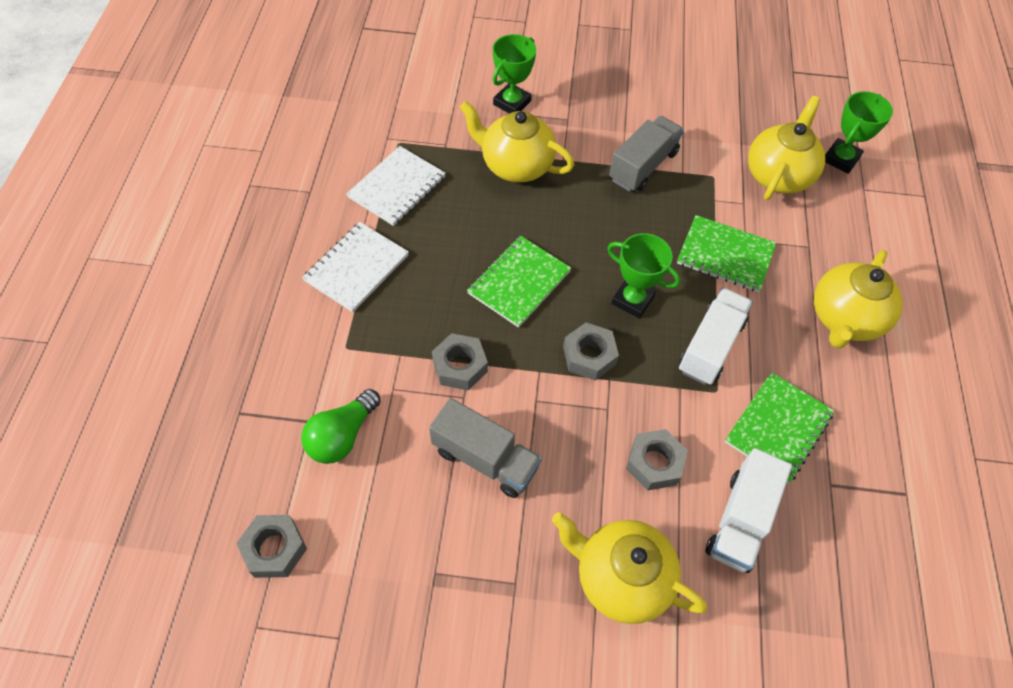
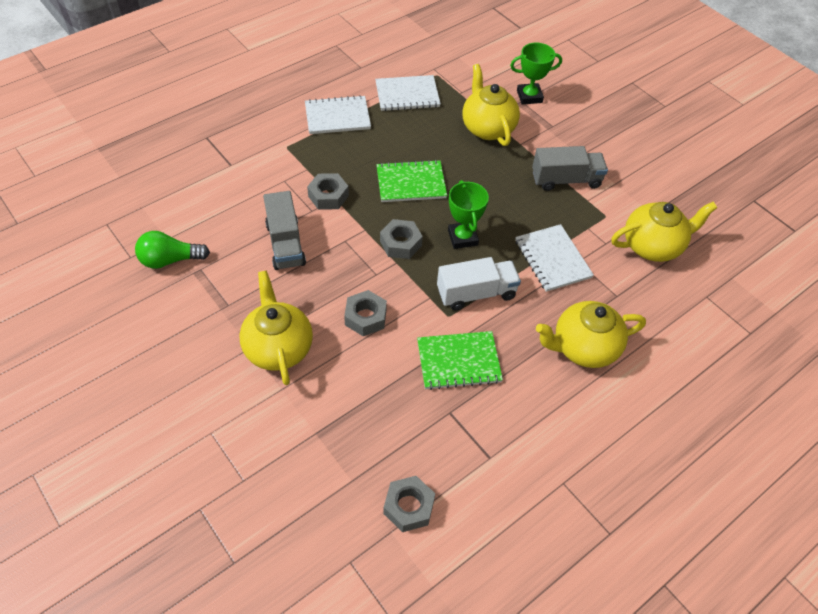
camera: 45 degrees right, 5 degrees down
(274, 549) = (151, 201): grey nut -> grey nut (409, 507)
(342, 436) = (235, 181): green light bulb -> green light bulb (170, 260)
(725, 255) = (552, 259): green notebook -> white notebook
(740, 520) = (374, 381): white truck -> none
(841, 159) = (714, 269): green trophy -> none

